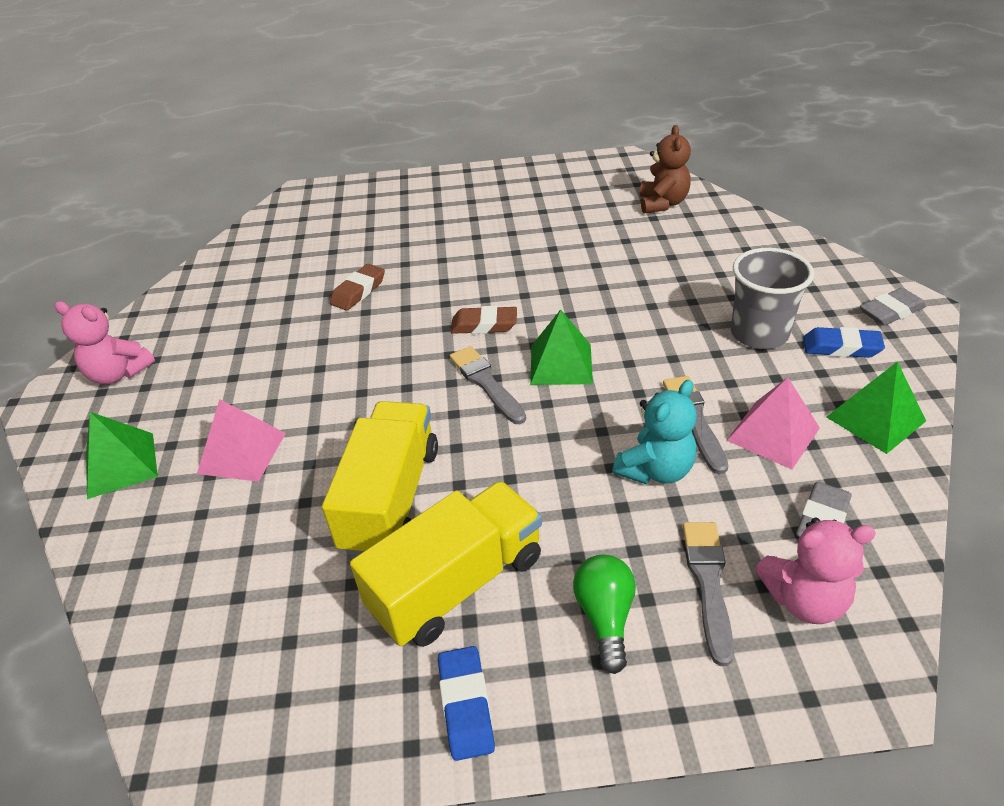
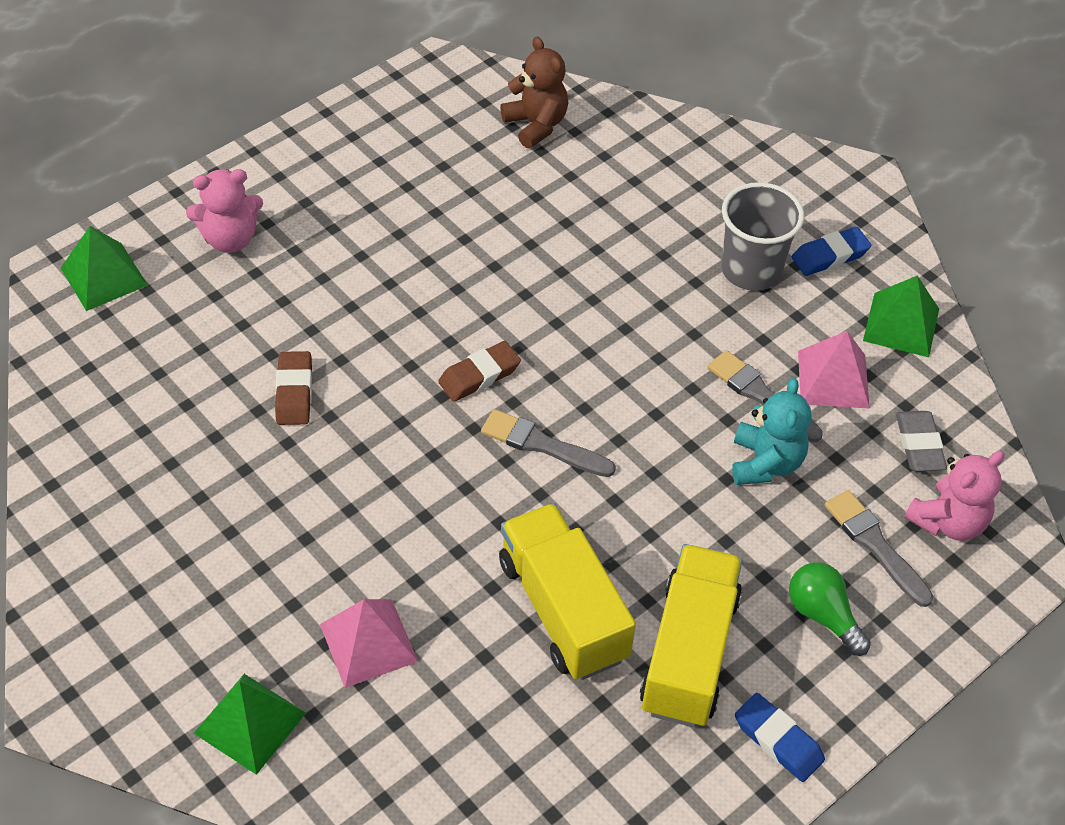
camera: 40 degrees left, 10 degrees up
(118, 374) = (114, 630): pink teddy bear -> pink teddy bear (230, 239)
(561, 364) = (596, 388): green pyramid -> green pyramid (104, 276)
(891, 311) = (846, 193): grey eraser -> none

